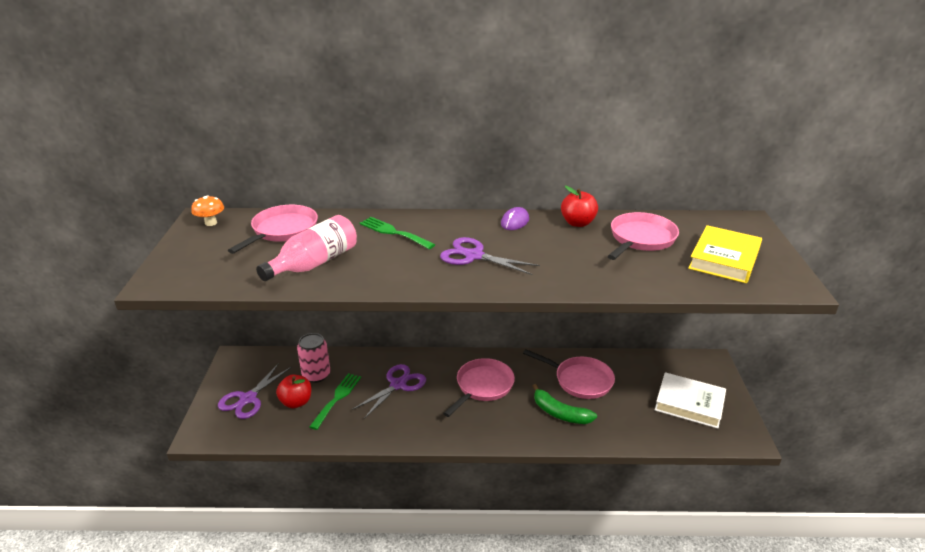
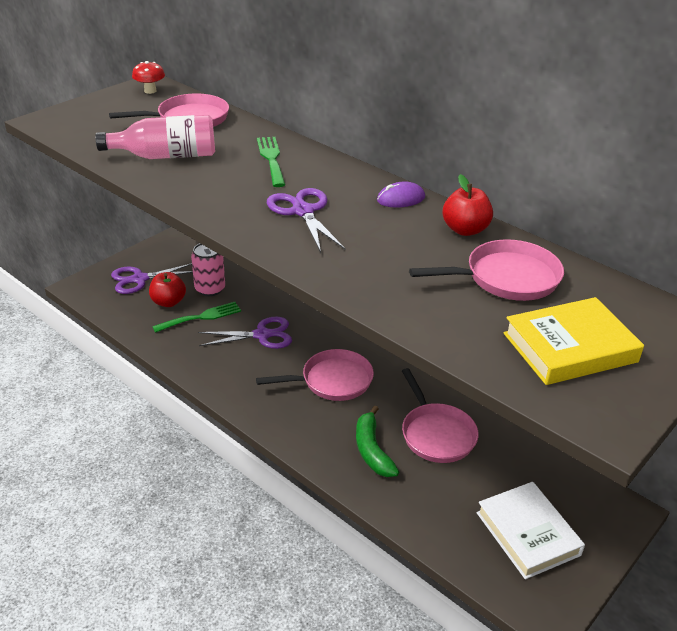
camera: 40 degrees right, 5 degrees up
(211, 223) = (150, 91): orange mushroom -> red mushroom

